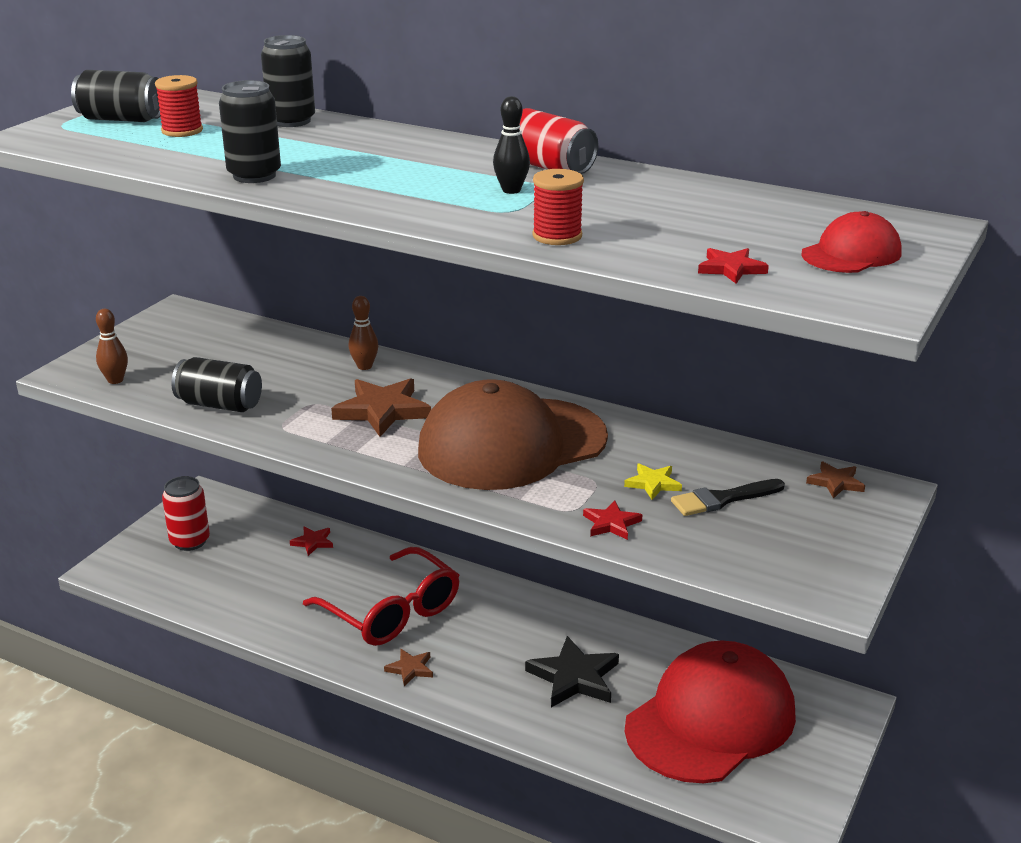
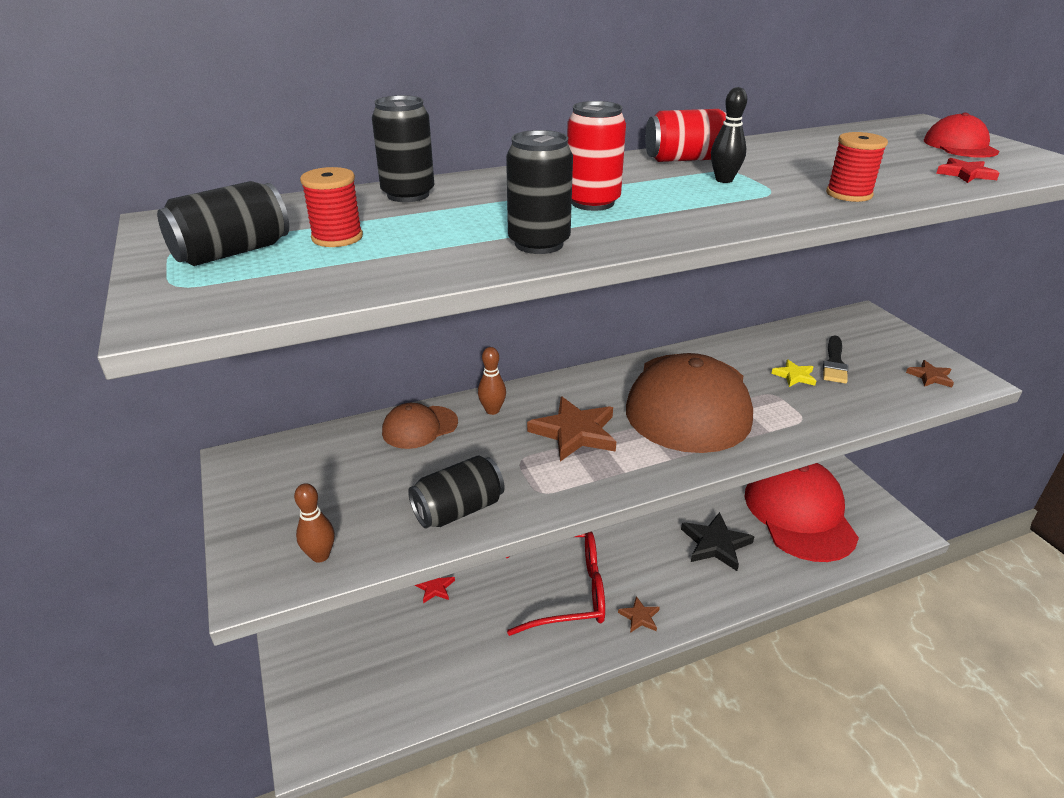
camera: 50 degrees left, 5 degrees up
(190, 541) = (342, 663): red can -> red can (592, 203)
(300, 349) = (419, 427): none -> brown cap
(611, 523) = (833, 412): red star -> none
(835, 482) = (844, 323): brown star -> brown star (930, 377)

